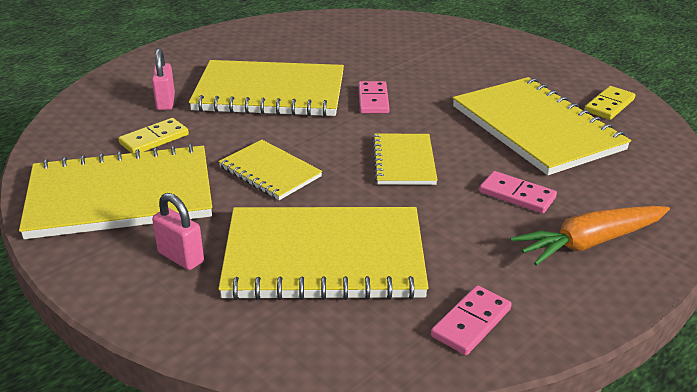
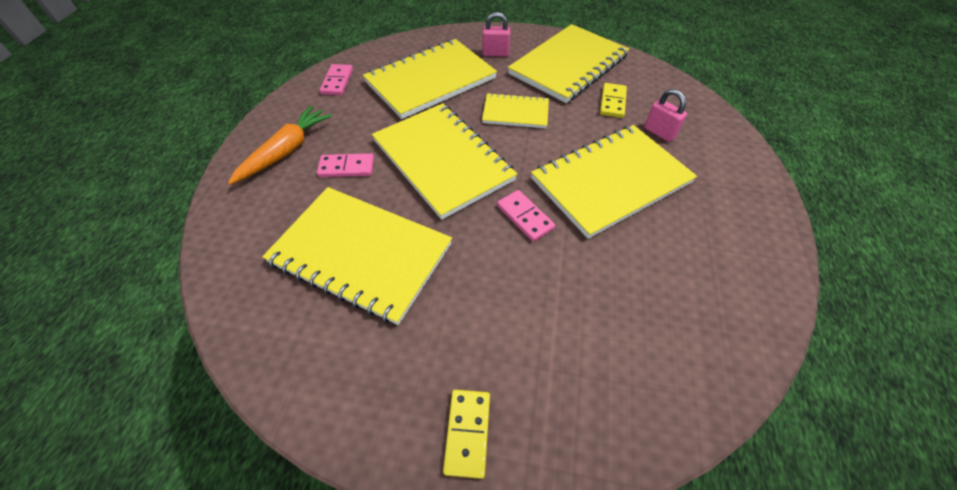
camera: 145 degrees right, 20 degrees up
(403, 161) = (443, 160): yellow notebook -> yellow notebook, size x1.87
(609, 105) = (295, 340): yellow domino -> yellow domino (468, 433)

